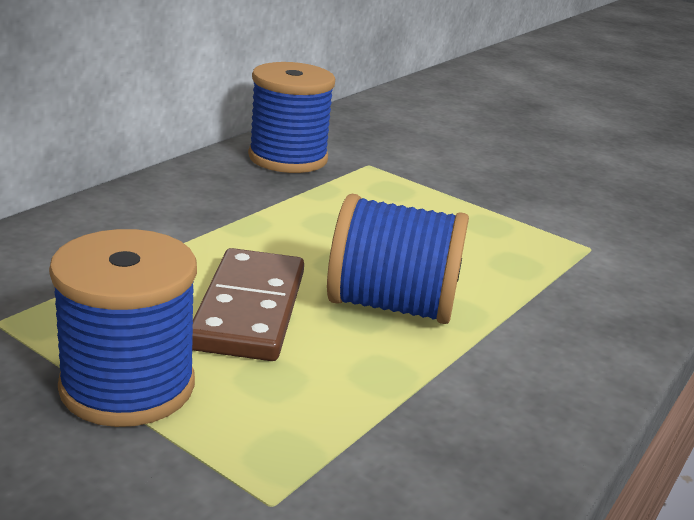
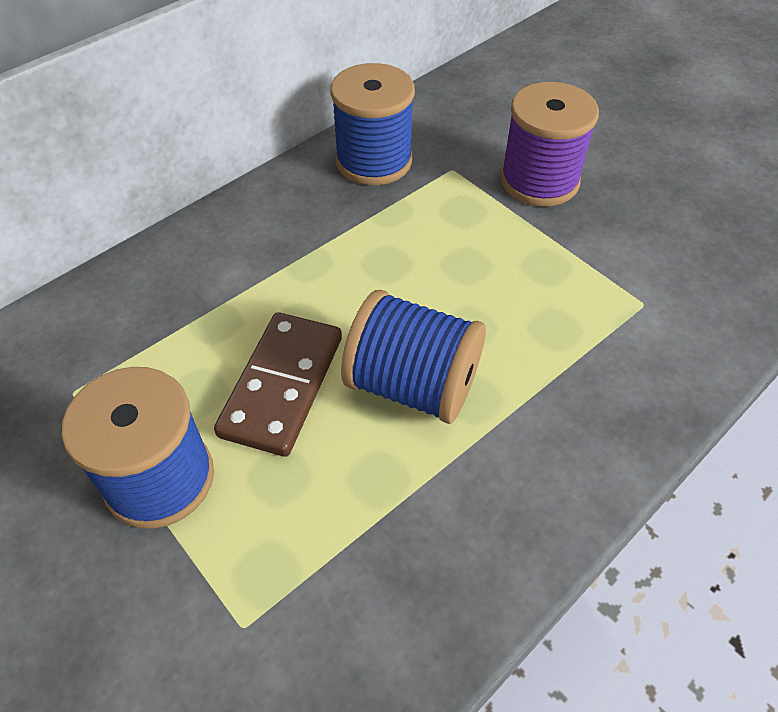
camera: 15 degrees right, 25 degrees up
(455, 172) = (539, 181): none -> purple spool

